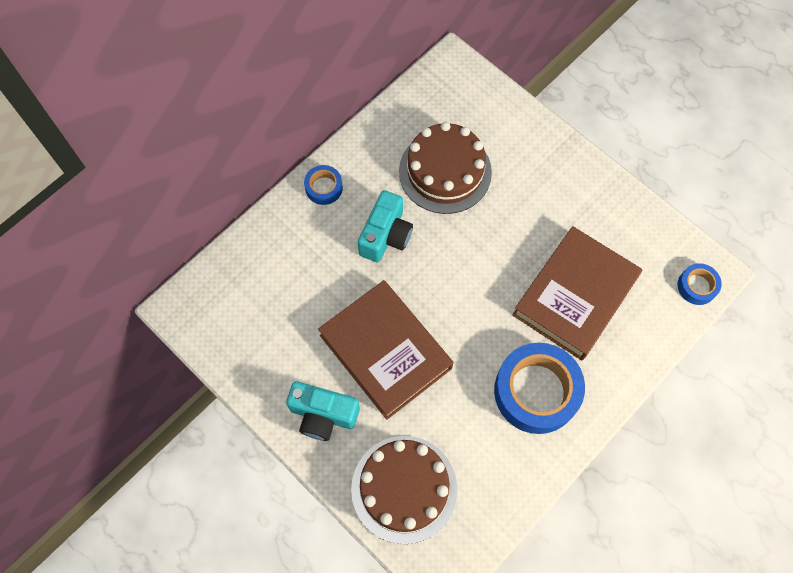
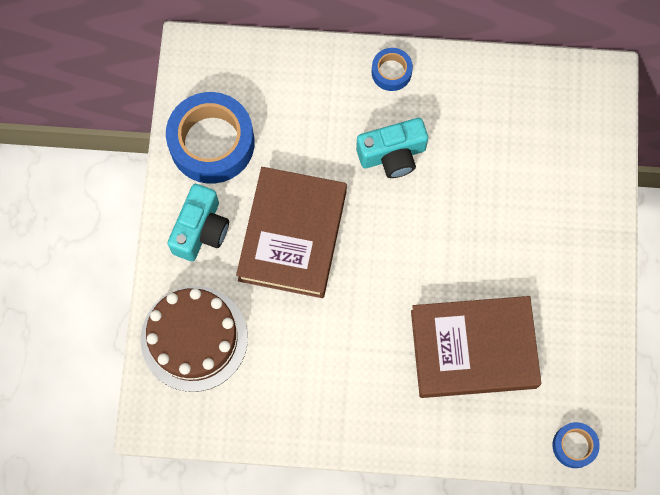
camera: 50 degrees right, 5 degrees up
(323, 415) = (201, 230): turquoise camera -> turquoise camera turned 135 degrees counterclockwise
(445, 171) = (494, 155): brown cake -> none
(536, 391) = (360, 380): blue tape -> blue tape (212, 143)

